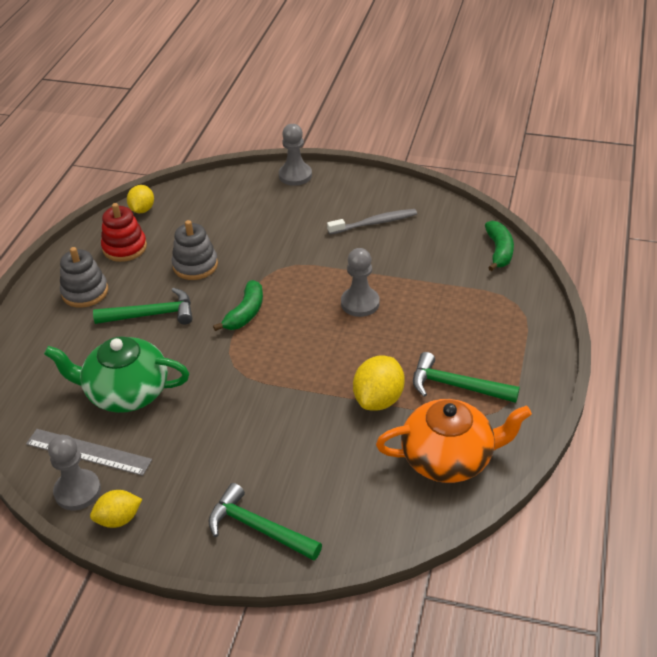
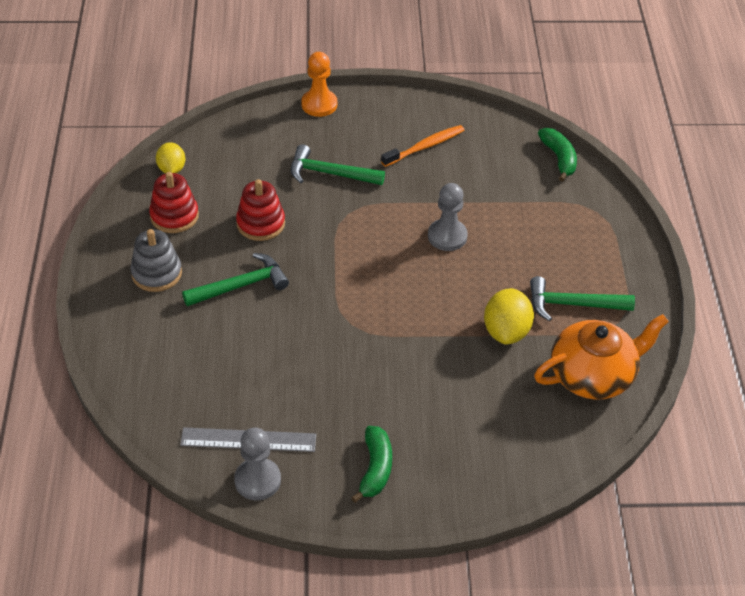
camera: 20 degrees left, 5 degrees up
(119, 519) = (312, 498): yellow lemon -> none
(126, 392) = (256, 372): green teapot -> none
(195, 265) = (260, 223): grey stacking toy -> red stacking toy
(245, 313) = (337, 267): green banana -> green banana (375, 468)
(258, 528) = (448, 477): green hammer -> green hammer (329, 173)
(295, 175) = (319, 104): grey pawn -> orange pawn
(374, 223) = (425, 146): grey toothbrush -> orange toothbrush

